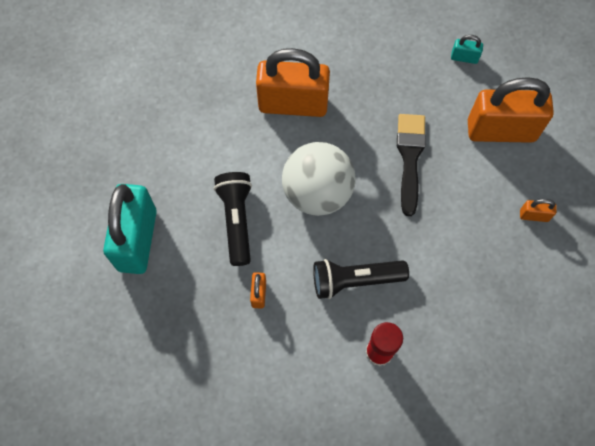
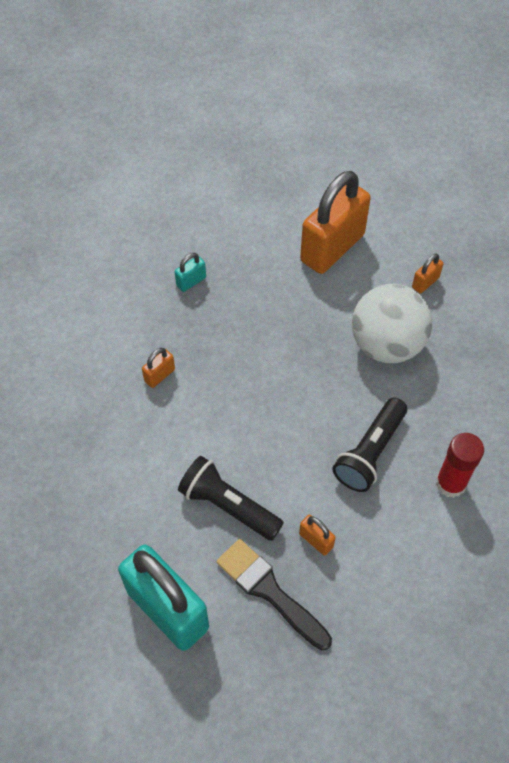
camera: 50 degrees left, 10 degrees down
(293, 104) = (159, 375): orange padlock -> orange padlock, size x0.41
(317, 192) = (262, 420): white ball -> white ball (386, 344)
(410, 158) = (296, 327): black brush -> black brush (269, 591)
(464, 57) = (244, 222): turquoise padlock -> turquoise padlock (191, 281)

